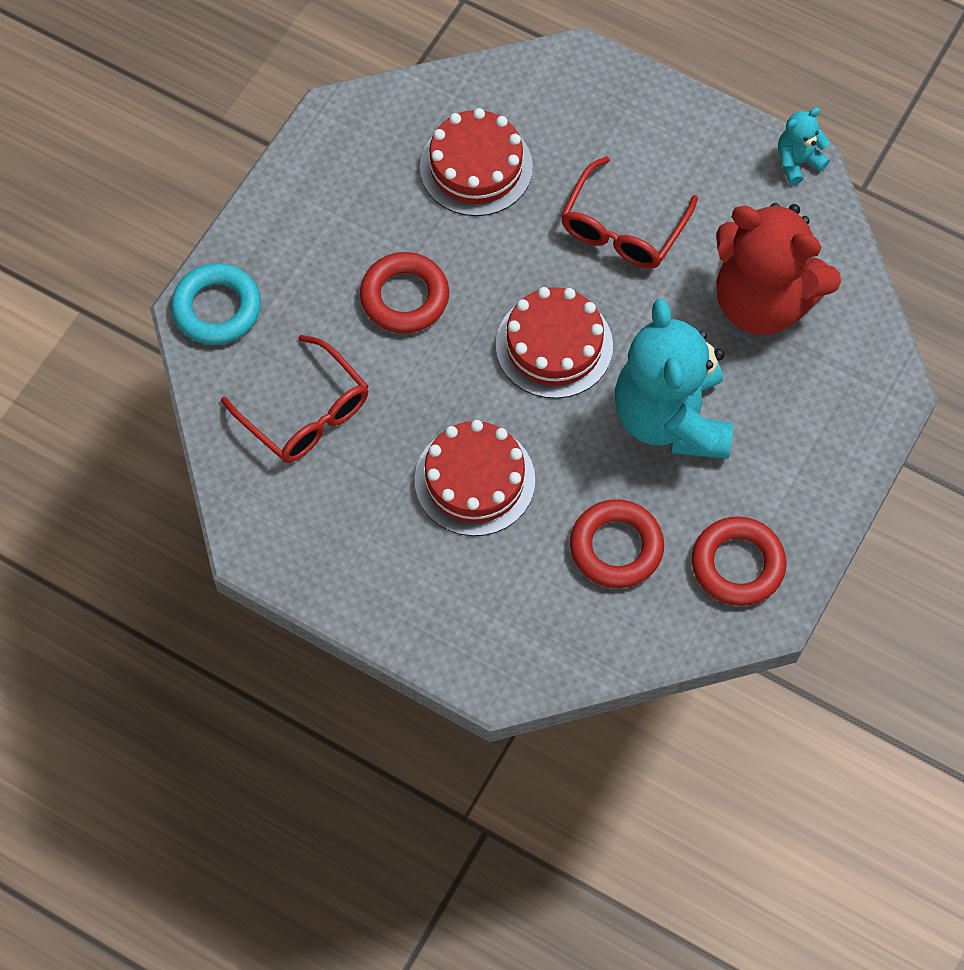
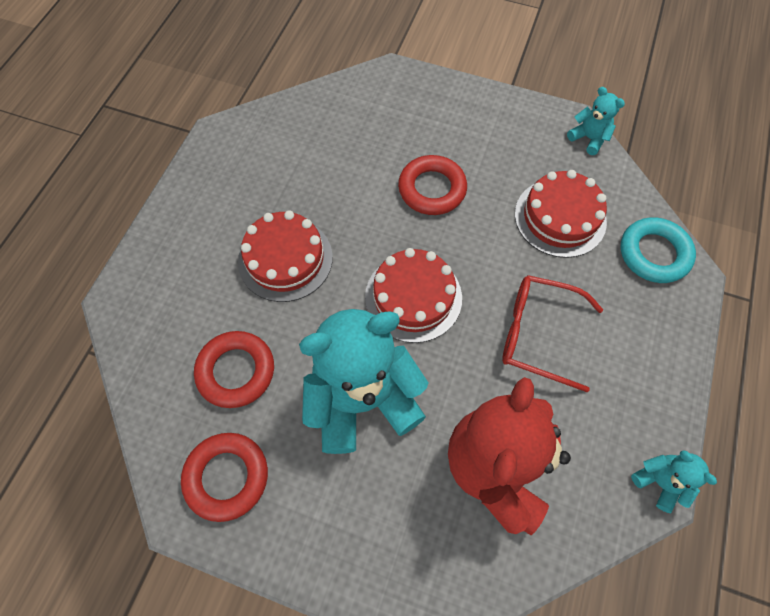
camera: 80 degrees right, 0 degrees up
(217, 308) = (396, 84): turquoise ring -> turquoise ring (654, 253)
(306, 413) = (325, 146): red glasses -> none
(365, 104) = (588, 138): none -> turquoise teddy bear

